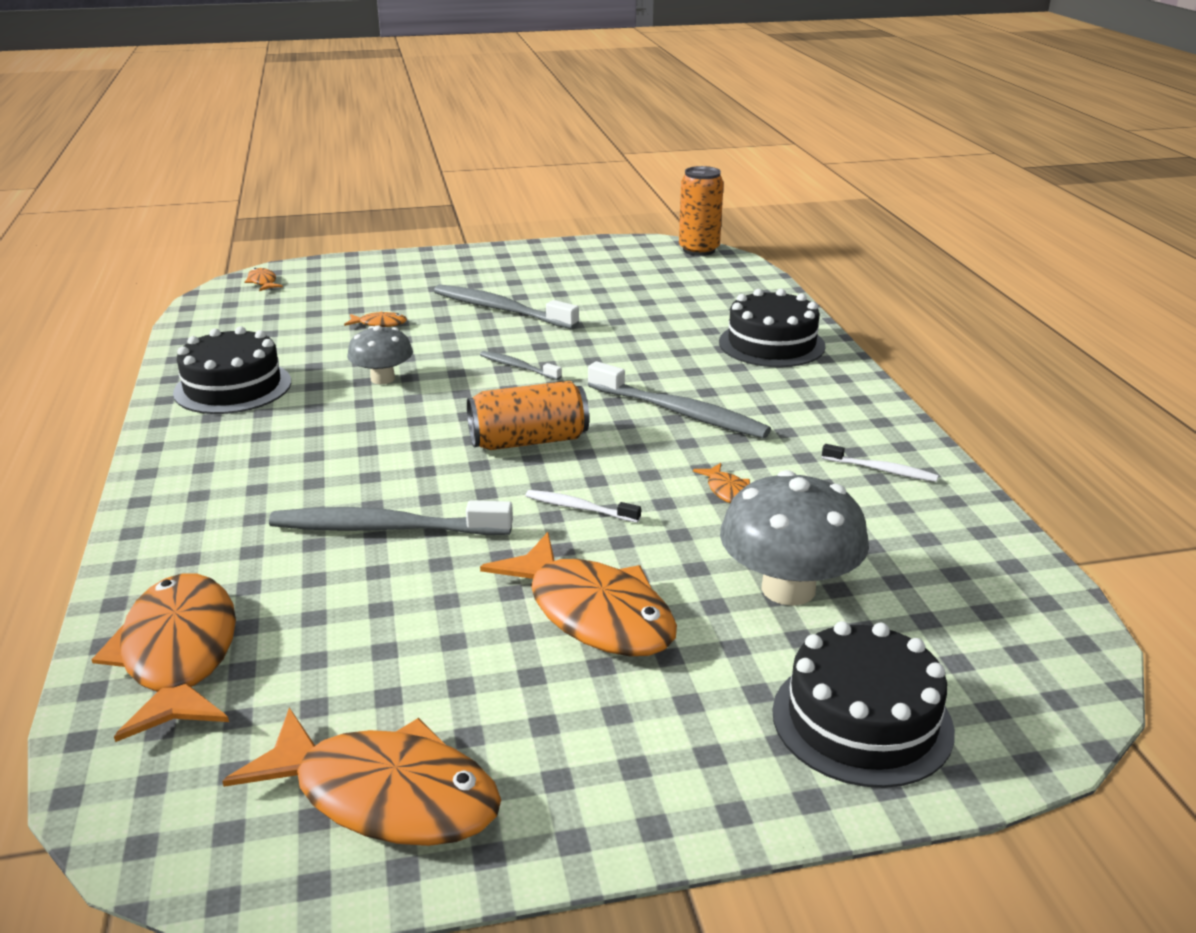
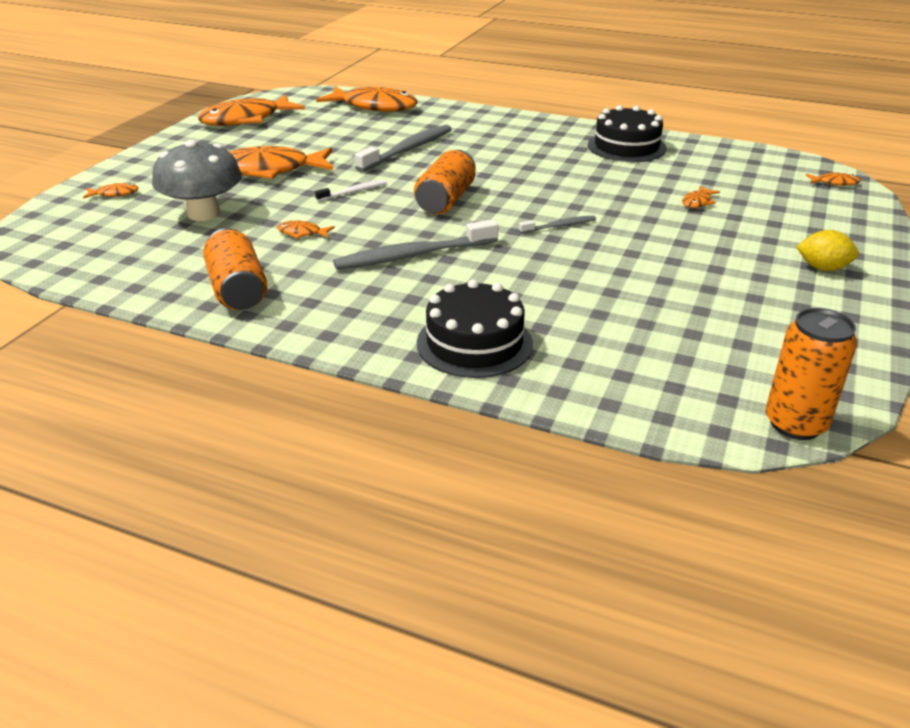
camera: 125 degrees right, 5 degrees up
(382, 379) = (591, 183): grey mushroom -> none
(470, 266) = (822, 268): none -> yellow lemon
(501, 310) = (687, 251): grey toothbrush -> none
(862, 720) = (114, 194): black cake -> orange fish
(881, 470) = (237, 290): white toothbrush -> orange can

